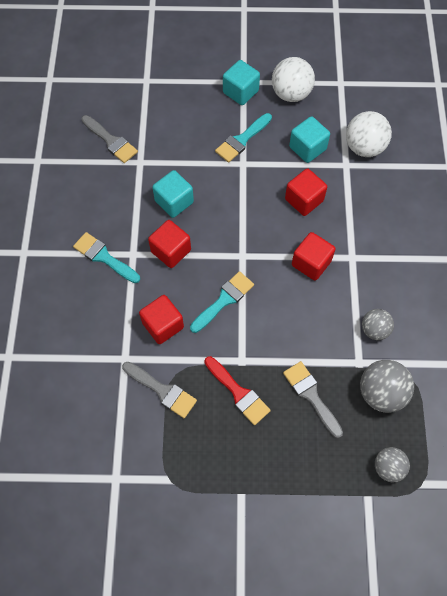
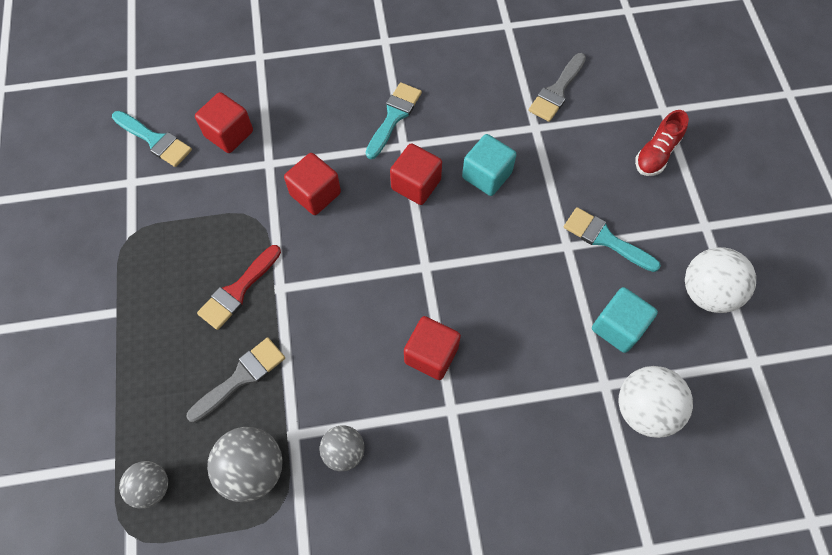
camera: 80 degrees right, 0 degrees up
(162, 390) = (234, 208): grey brush -> none
(181, 94) = (656, 153): none -> red shoe
(224, 300) = (358, 255): turquoise brush -> turquoise brush (155, 140)
(240, 92) = (686, 225): turquoise cube -> none
(304, 200) = (529, 333): red cube -> red cube (229, 134)

